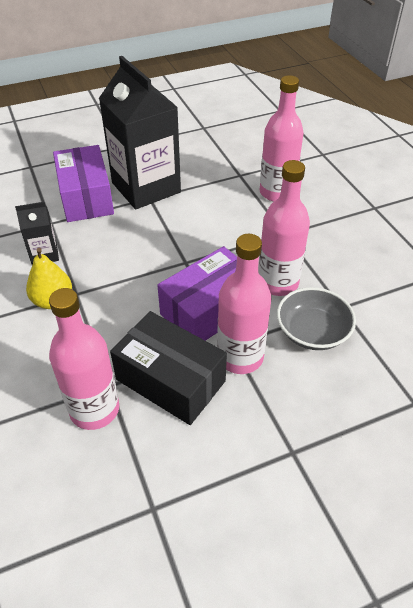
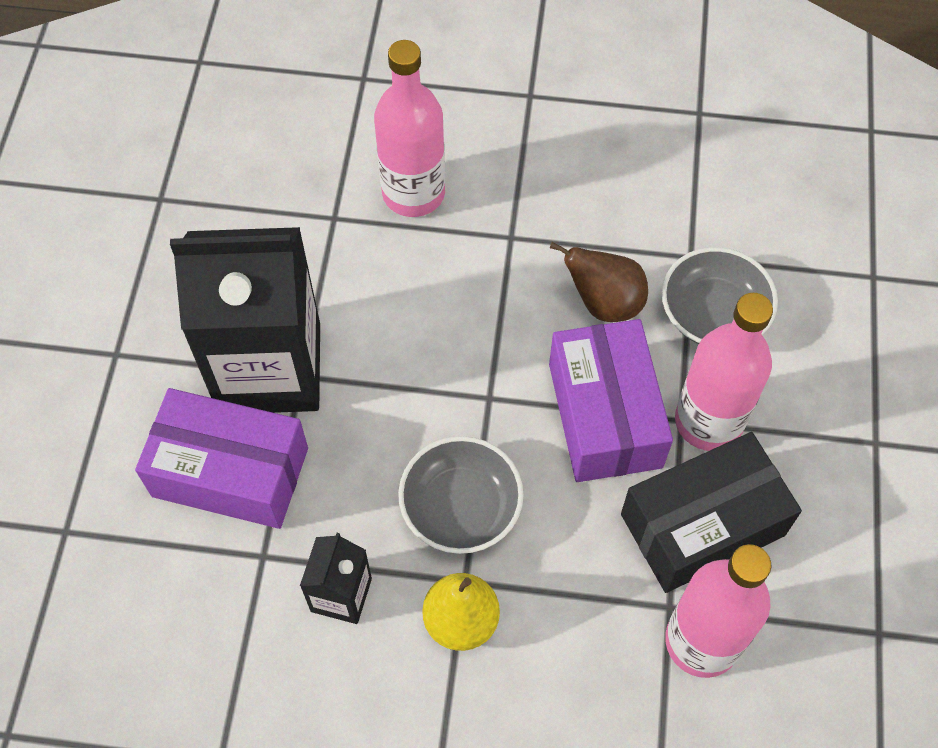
camera: 60 degrees left, 15 degrees up
(116, 276) = (461, 507): none -> grey bowl
(277, 283) = (604, 303): pink bottle -> brown pear

